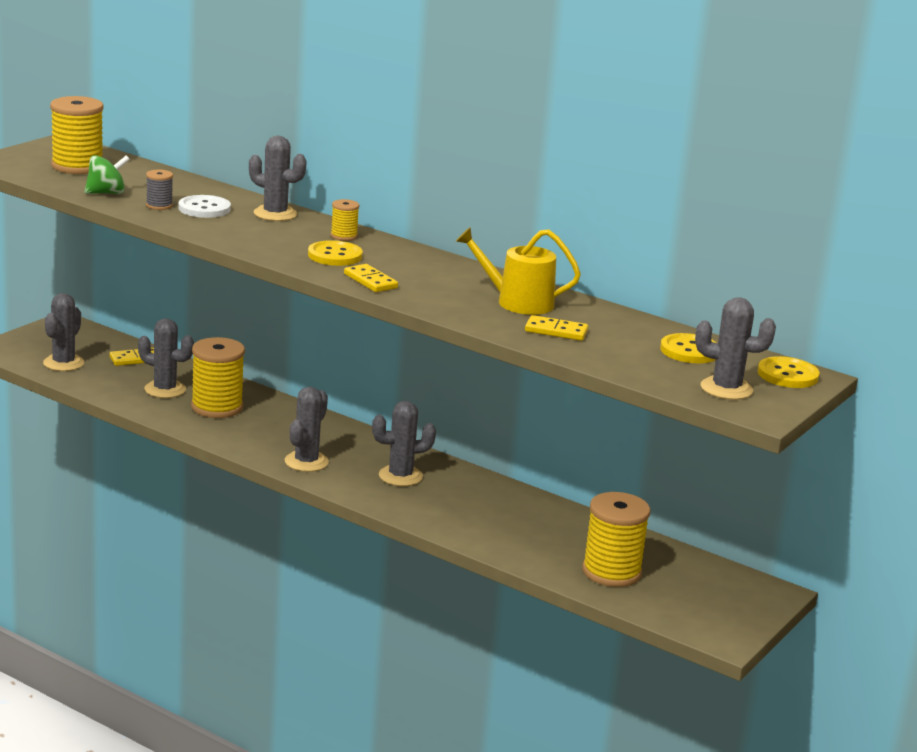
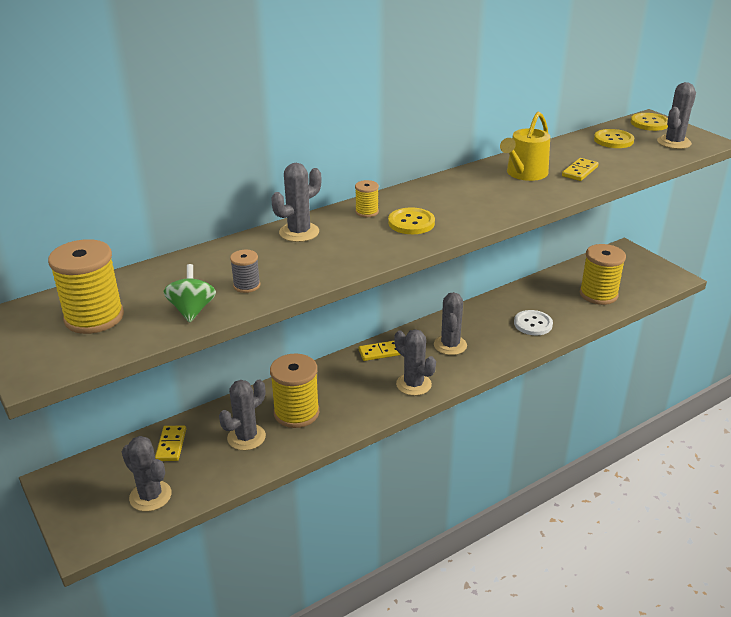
camera: 65 degrees left, 10 degrees up
(204, 209) = (268, 263): white button -> white button (533, 324)
(370, 281) = (472, 218): yellow domino -> yellow domino (380, 352)

